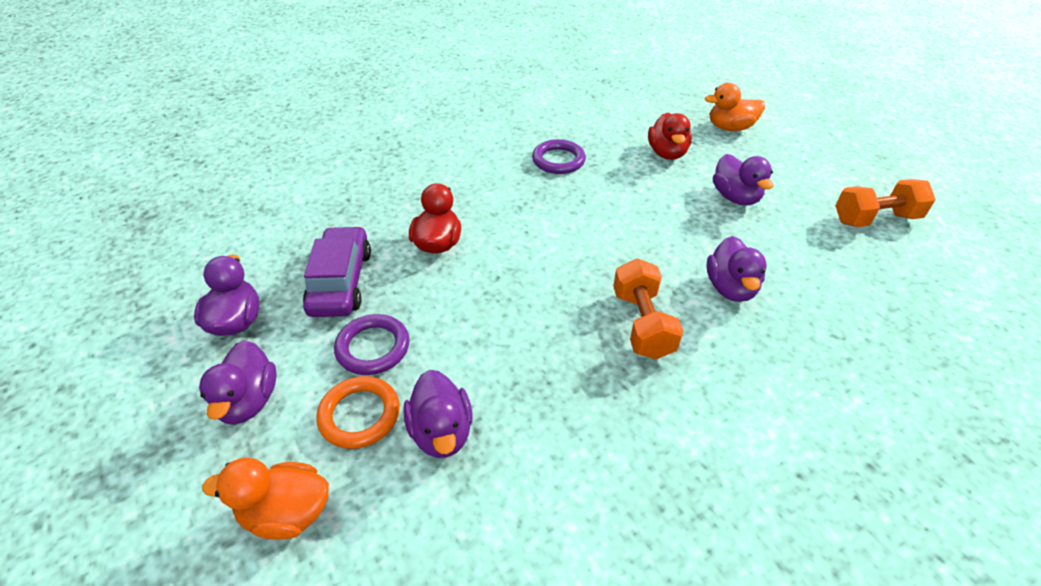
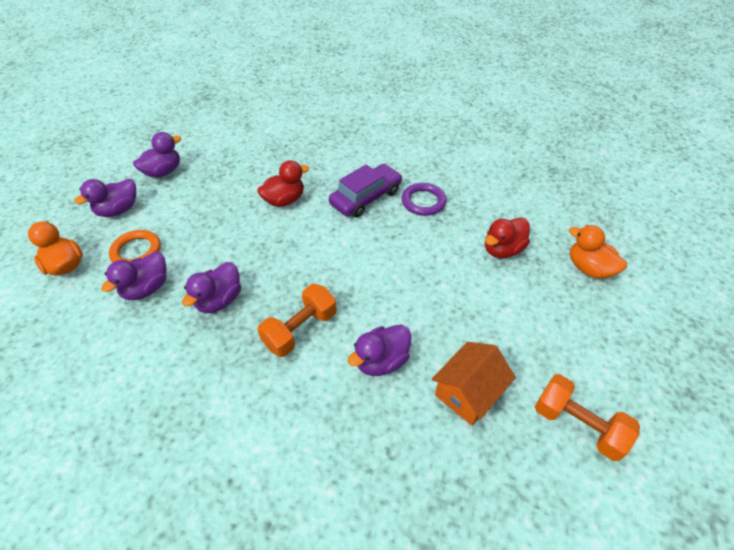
camera: 50 degrees right, 5 degrees up
(341, 281) = (220, 185): purple car -> purple car (366, 197)
(373, 347) = (184, 227): purple ring -> none
(735, 197) = (494, 315): purple duck -> purple duck (219, 300)
(805, 256) = (468, 392): none -> orange house

